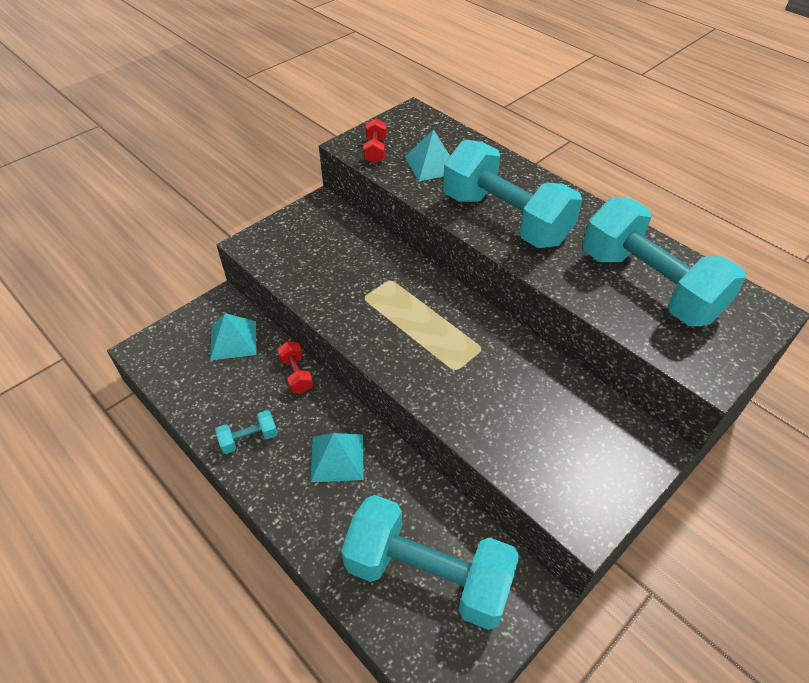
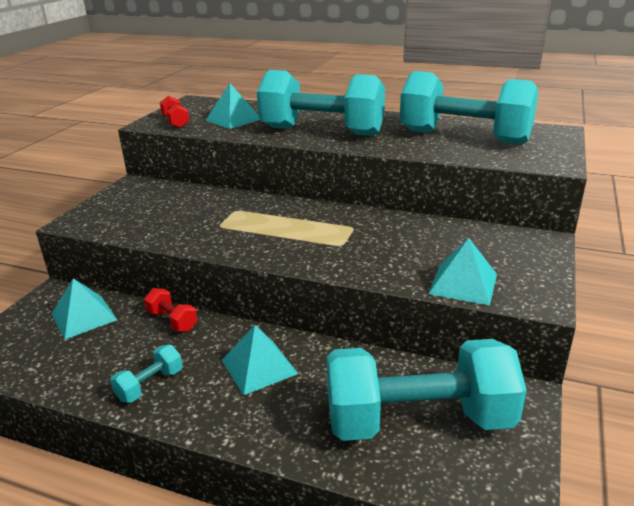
camera: 25 degrees left, 20 degrees down
(531, 471) = (463, 284): none -> turquoise pyramid

